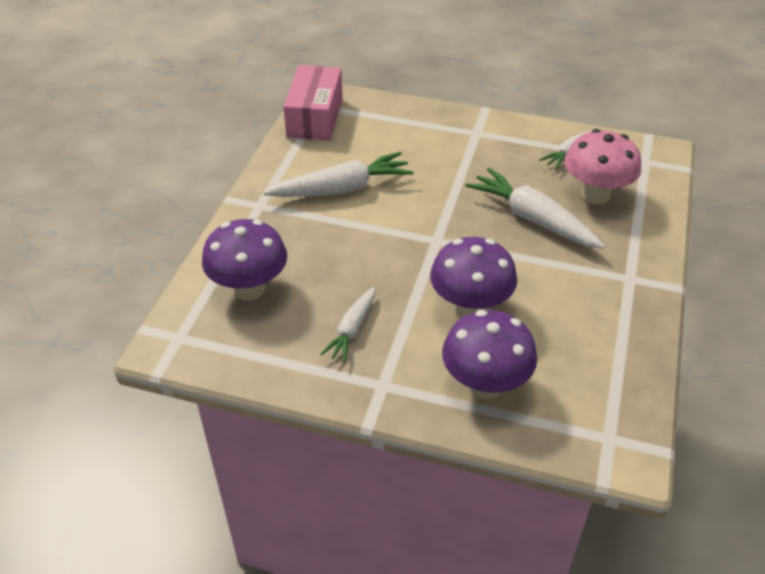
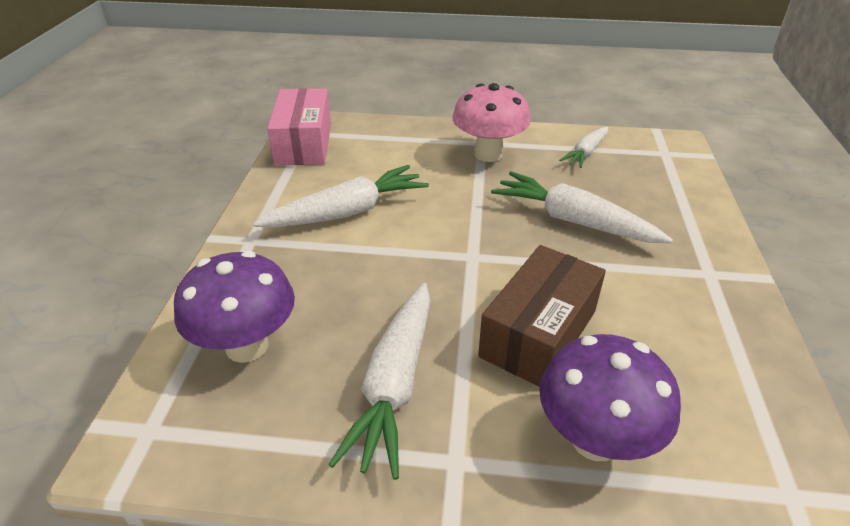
camera: 10 degrees left, 5 degrees down
(352, 330) = (395, 384): white carrot -> white carrot, size x1.71
(470, 308) = (539, 333): purple mushroom -> brown box
(595, 195) = (630, 190): pink mushroom -> pink mushroom (488, 154)

